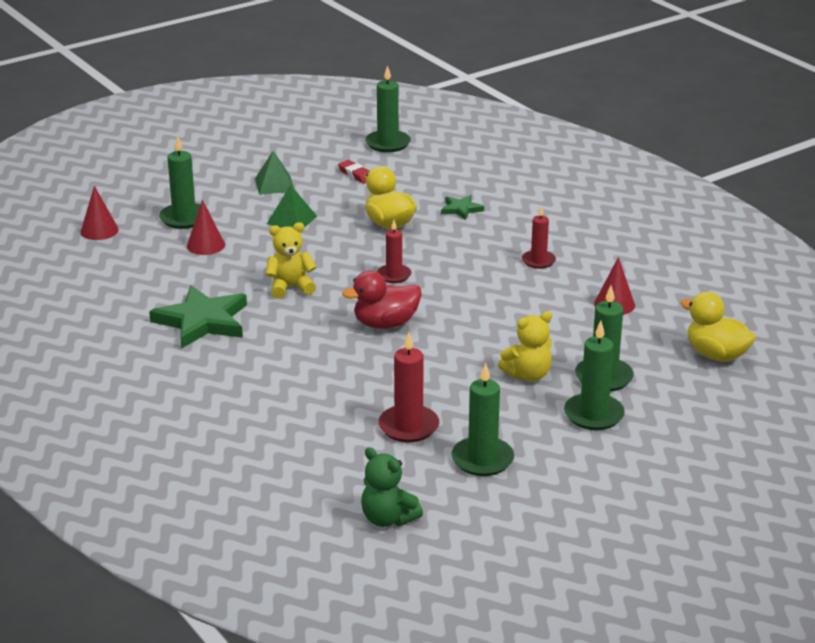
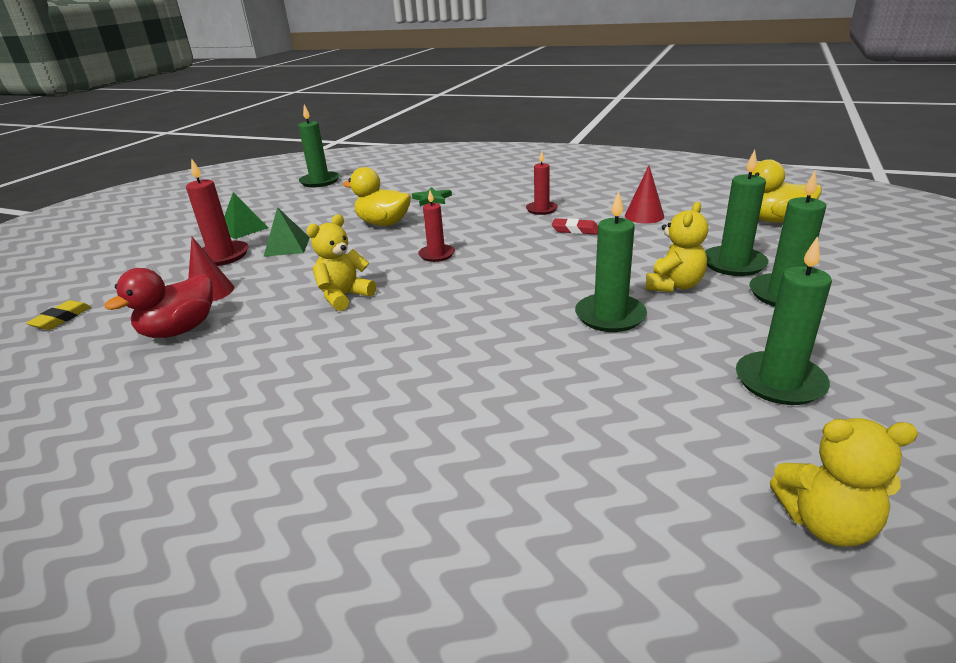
camera: 30 degrees left, 0 degrees up
(99, 230) = (61, 319): red cone -> yellow eraser
(184, 218) = (166, 278): green candle -> green candle (610, 316)
(202, 321) = (270, 364): green star -> none
(356, 175) = (314, 204): red eraser -> red eraser (575, 230)
(385, 324) = (482, 293): red duck -> red duck (180, 330)
(388, 519) = (825, 523): green teddy bear -> yellow teddy bear
(408, 426) = (651, 381): red candle -> red candle (222, 256)

